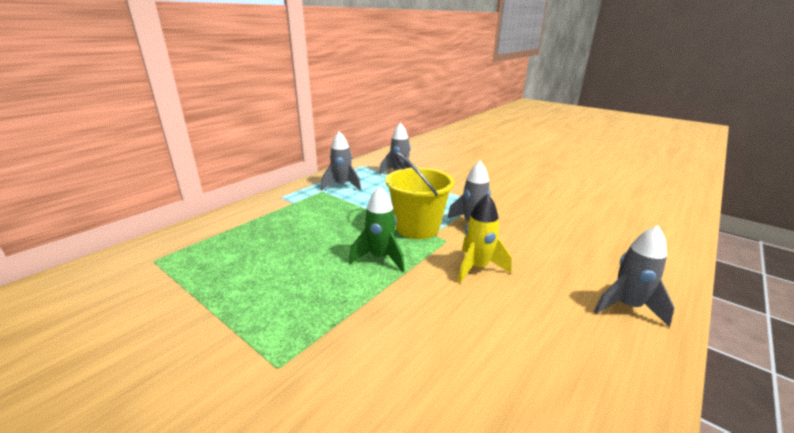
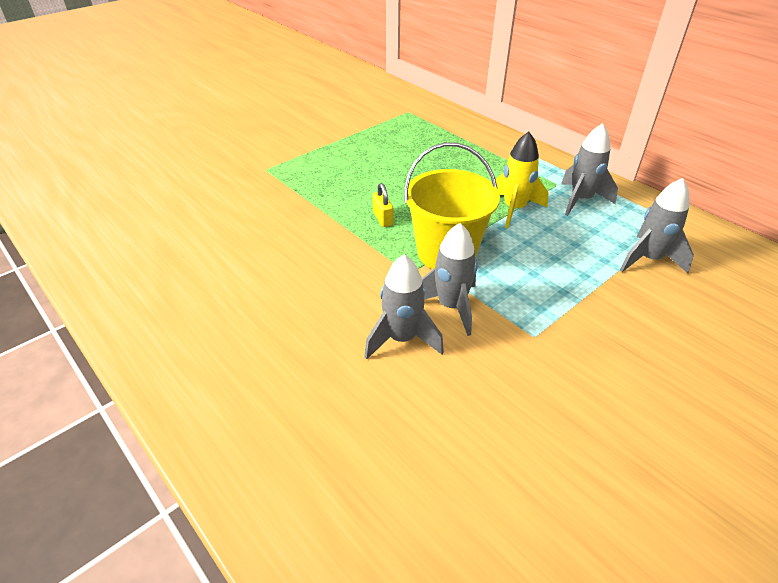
camera: 100 degrees right, 15 degrees up
(380, 258) = (382, 218): green rocket -> yellow padlock
(477, 267) = (344, 285): yellow rocket -> yellow rocket (514, 209)
(626, 306) = (224, 392): grey rocket -> grey rocket (402, 339)

